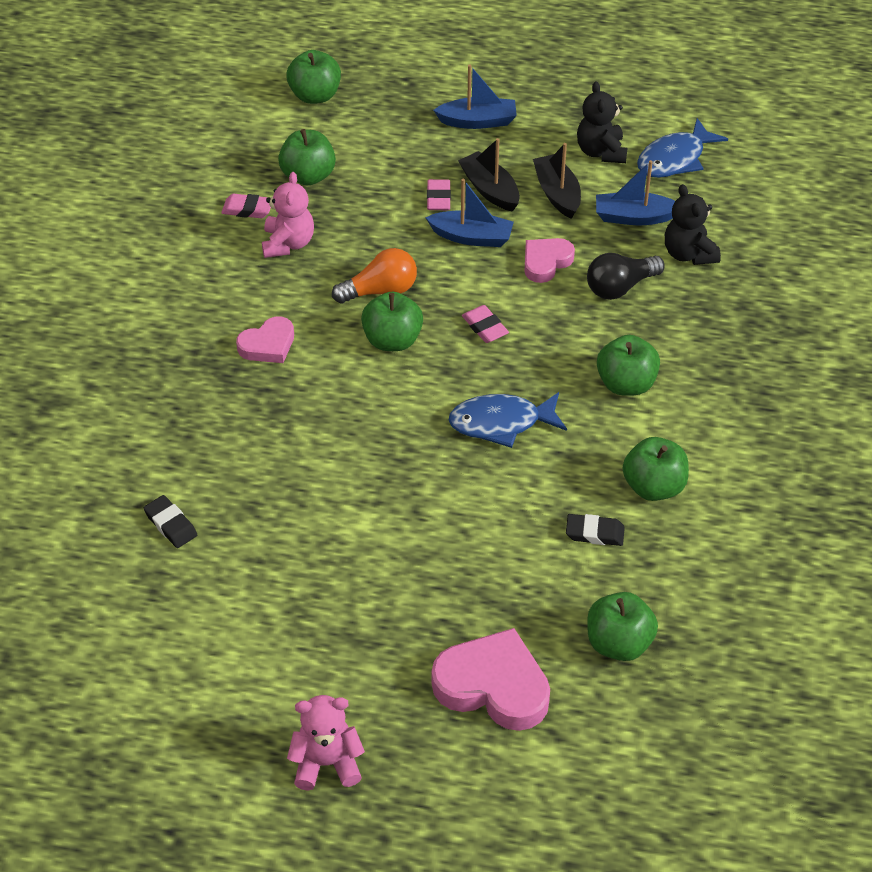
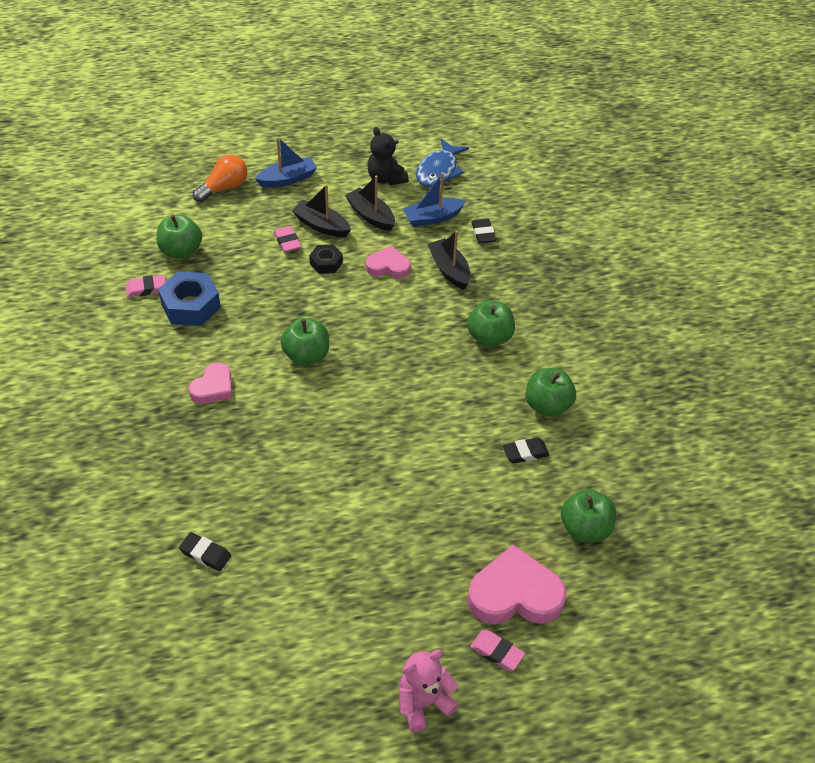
camera: 25 degrees left, 0 degrees up
(288, 243) = (190, 306): pink teddy bear -> blue nut
(315, 95) = (157, 190): green apple -> none
(380, 291) = (278, 321): orange light bulb -> orange light bulb (224, 188)
(472, 237) = (326, 263): blue boat -> black nut
(485, 327) = (369, 326): pink eraser -> pink eraser (497, 652)
(501, 423) = (417, 393): blue fish -> none
(546, 262) = (388, 266): pink heart -> pink heart turned 75 degrees clockwise
(620, 287) = (449, 270): black light bulb -> black boat
(688, 254) = (483, 233): black teddy bear -> black eraser

